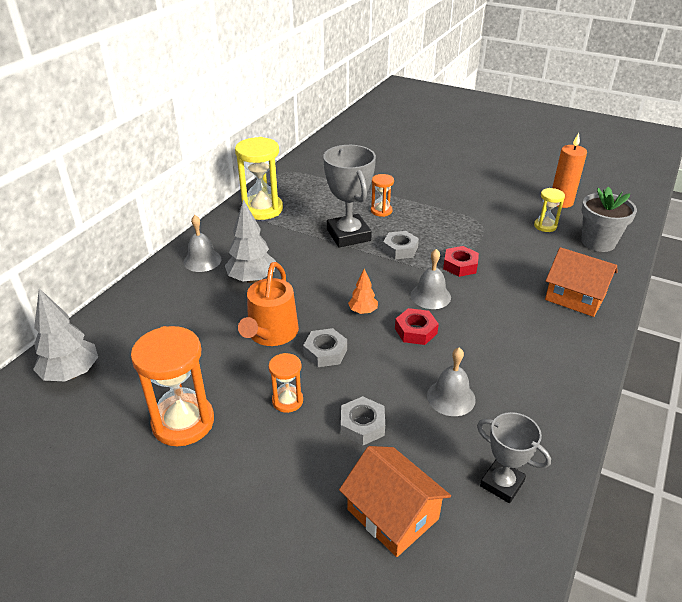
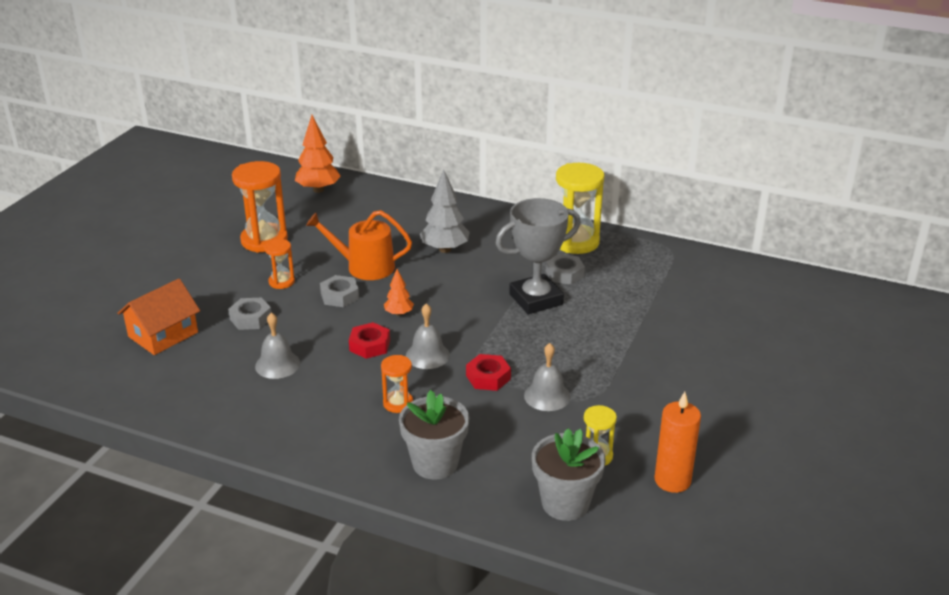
camera: 85 degrees right, 5 degrees down
(71, 374) = (318, 190): grey tree -> orange tree
(202, 260) = (472, 220): grey bell -> grey bell (547, 396)
(381, 211) = (596, 320): orange hourglass -> orange hourglass (398, 403)
(400, 249) = (514, 335): grey nut -> grey nut (564, 274)
(502, 483) = (179, 388): grey trophy -> none
(575, 297) = (435, 463): orange house -> grey flower pot

